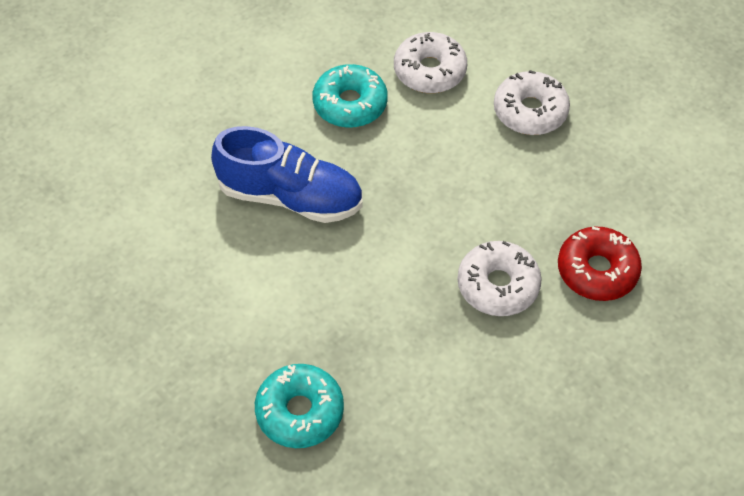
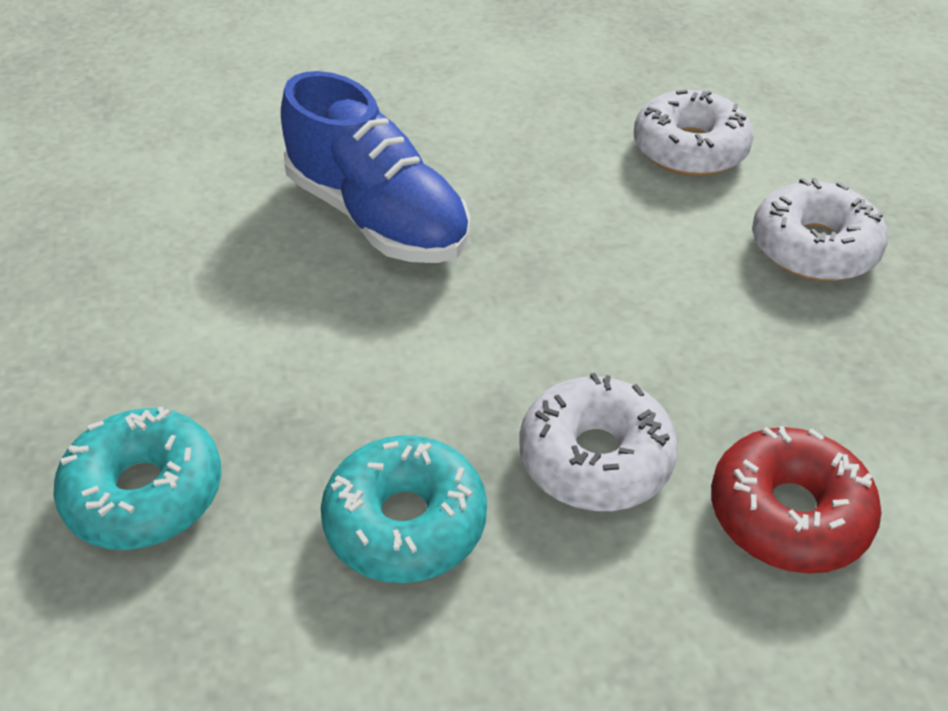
camera: 30 degrees right, 10 degrees down
(350, 104) = (546, 146): turquoise donut -> turquoise donut (405, 522)

